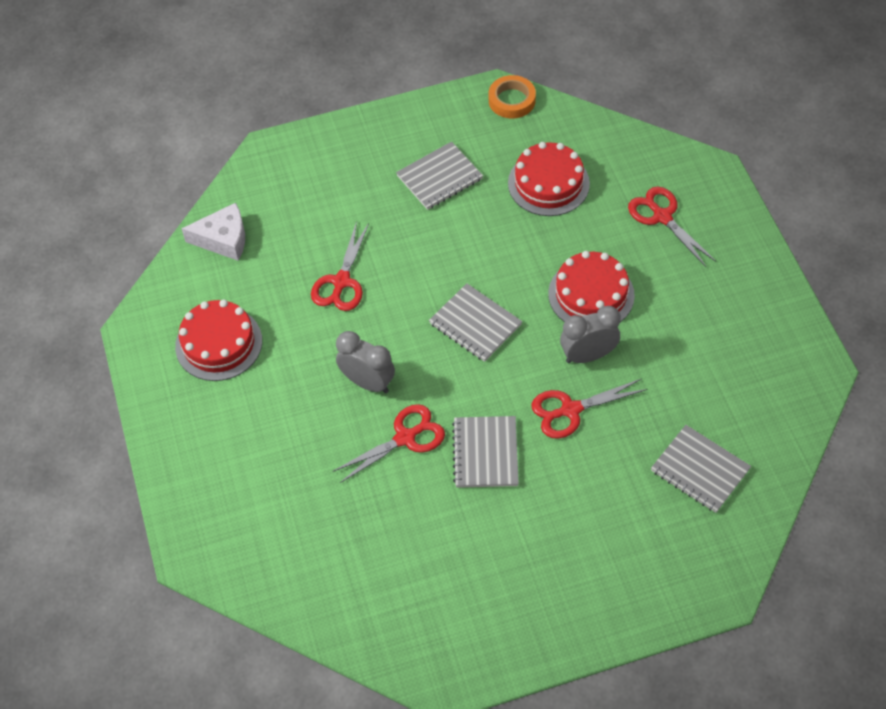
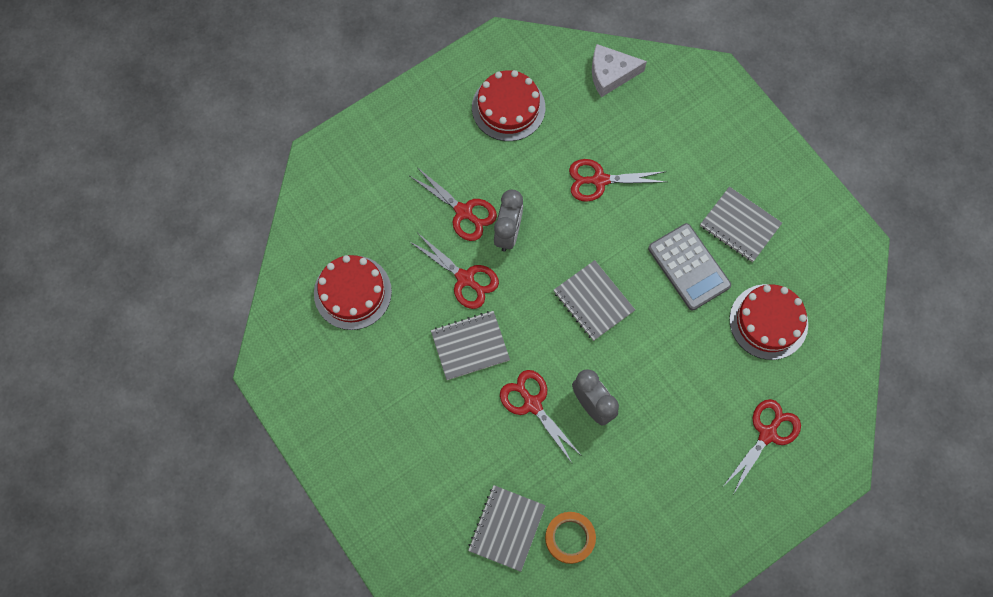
camera: 70 degrees right, 15 degrees up
(223, 239) = (610, 74): white cheese -> white cheese turned 105 degrees clockwise
(325, 419) = (464, 212): none -> red scissors
(468, 231) = (688, 267): none -> grey calculator
(475, 324) = (593, 301): grey notebook -> grey notebook turned 60 degrees counterclockwise
(512, 100) = (854, 262): orange tape -> orange tape (570, 538)
(591, 294) = (657, 391): red cake -> red cake (352, 292)

